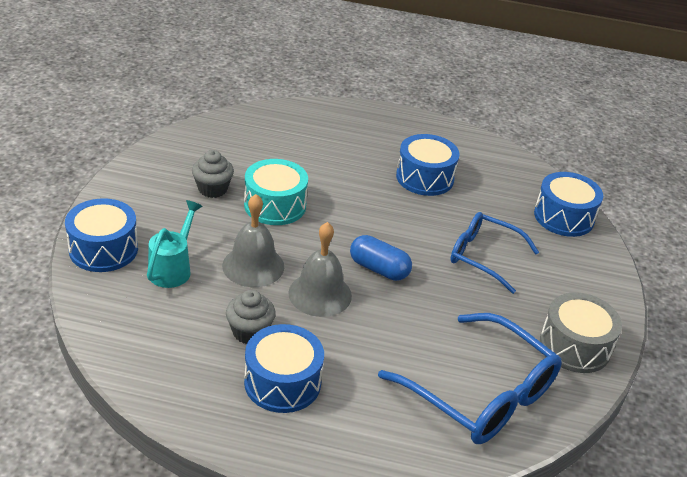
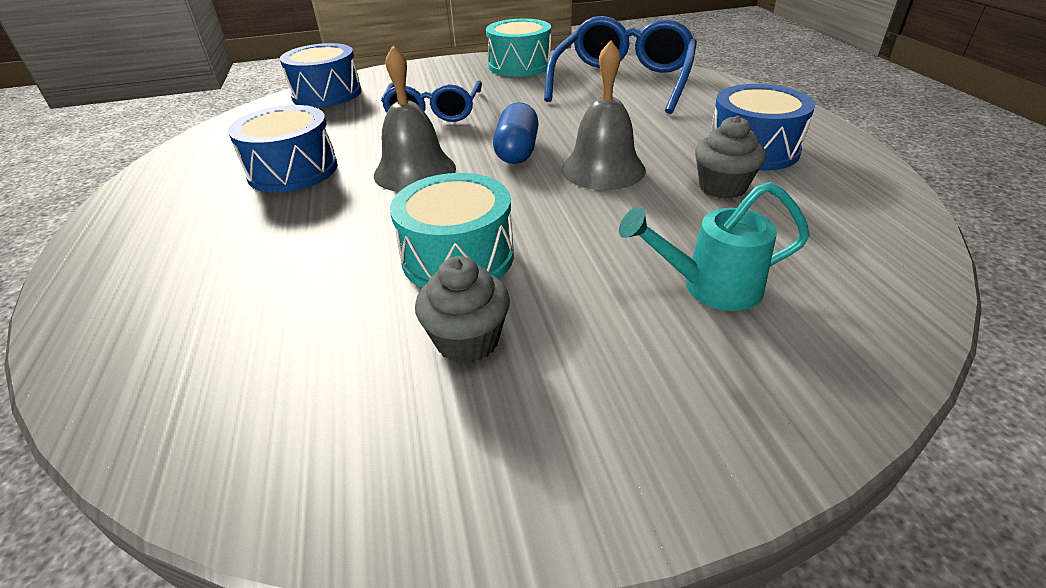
camera: 110 degrees left, 0 degrees up
(103, 249) = (780, 391): blue drum -> none
(253, 266) = (614, 225): grey bell -> grey bell (415, 171)
(574, 346) = (520, 65): grey drum -> turquoise drum

